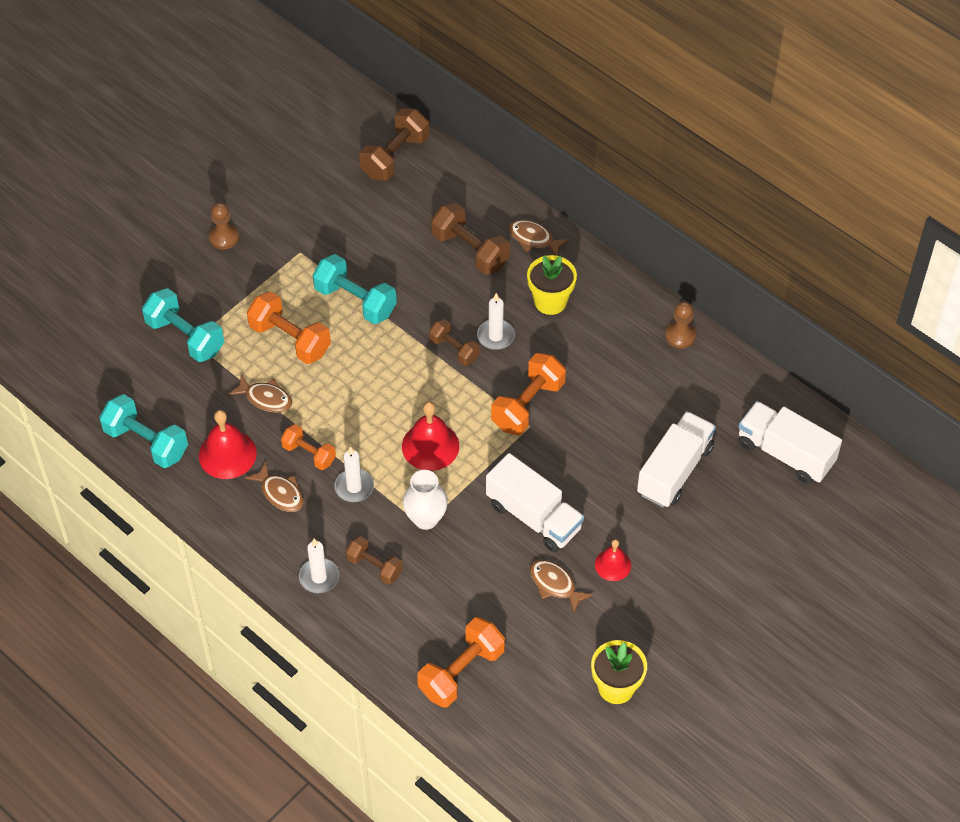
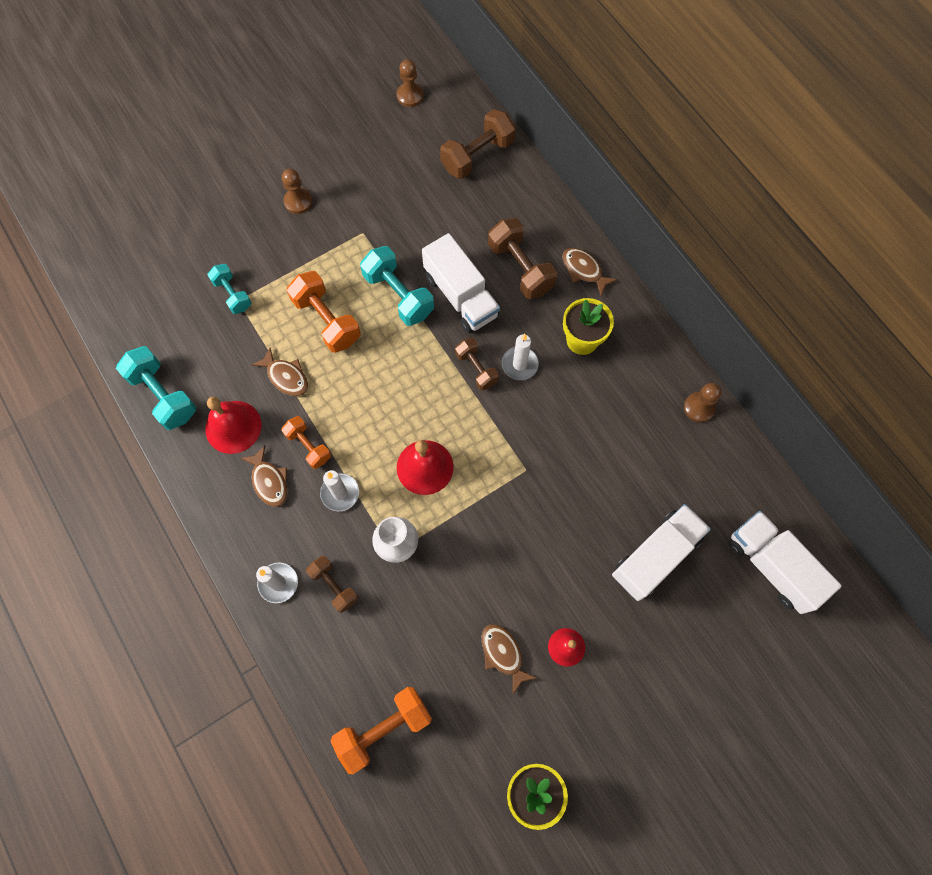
camera: 15 degrees right, 15 degrees up
(185, 337) = (232, 294): turquoise dumbbell -> turquoise dumbbell, size x0.62
(307, 114) = (410, 96): none -> brown pawn
(528, 405) = (530, 446): orange dumbbell -> none
(534, 516) = (503, 571): white truck -> white truck (461, 296)

